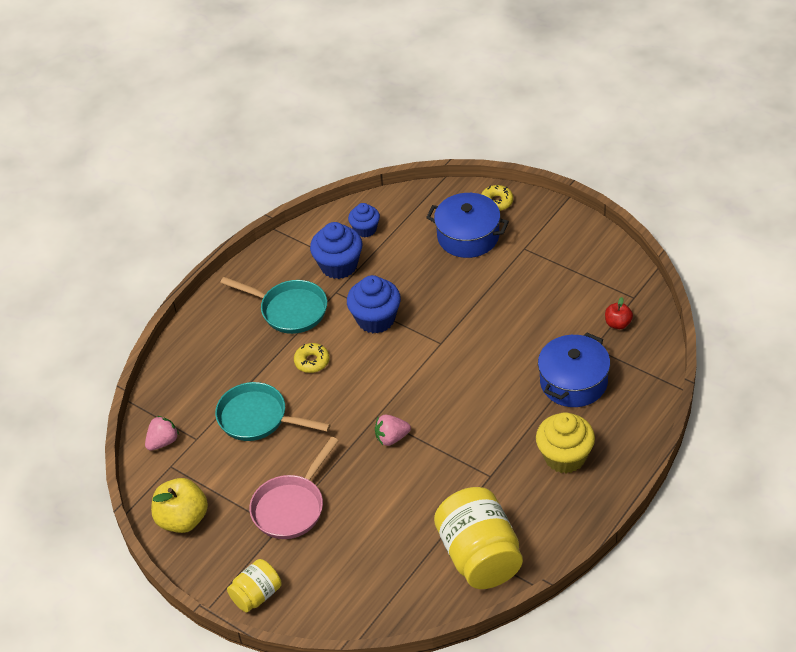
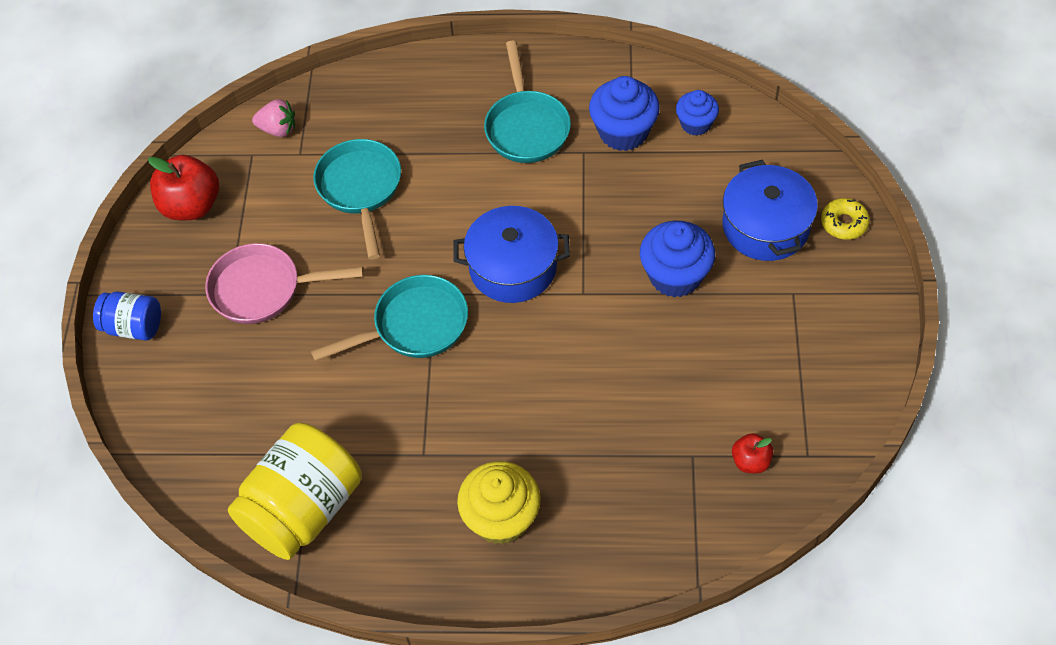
camera: 55 degrees right, 10 degrees up
(183, 519) = (191, 206): yellow apple -> red apple
(257, 595) = (134, 327): yellow jar -> blue jar
(312, 361) = (470, 190): yellow donut -> none
(376, 319) = (572, 211): blue cupcake -> blue cupcake (675, 276)
(392, 438) = (414, 326): pink strawberry -> turquoise pan
(573, 382) = (622, 463): blue pot -> blue pot (513, 267)

